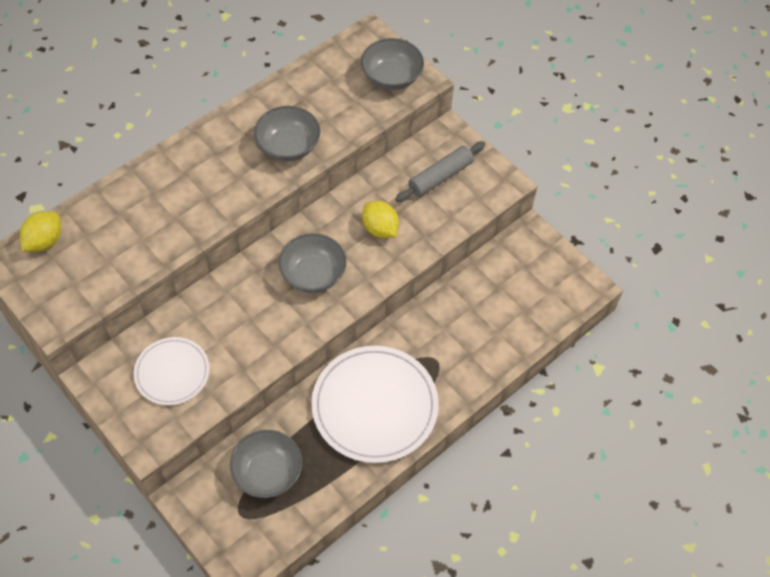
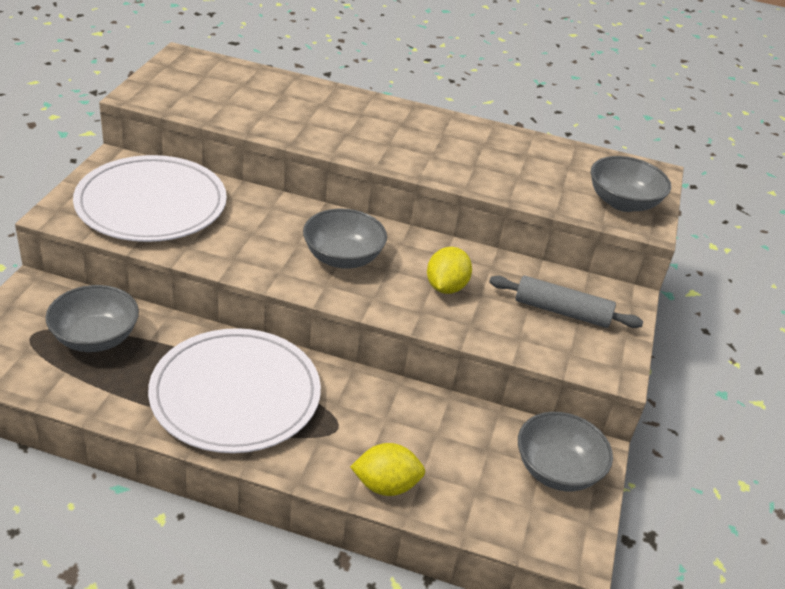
camera: 55 degrees right, 20 degrees down
(45, 241) = (218, 67): yellow lemon -> yellow lemon (386, 485)
(172, 372) = (151, 204): white plate -> white plate, size x1.74
(288, 146) = (458, 162): grey bowl -> grey bowl (557, 470)

